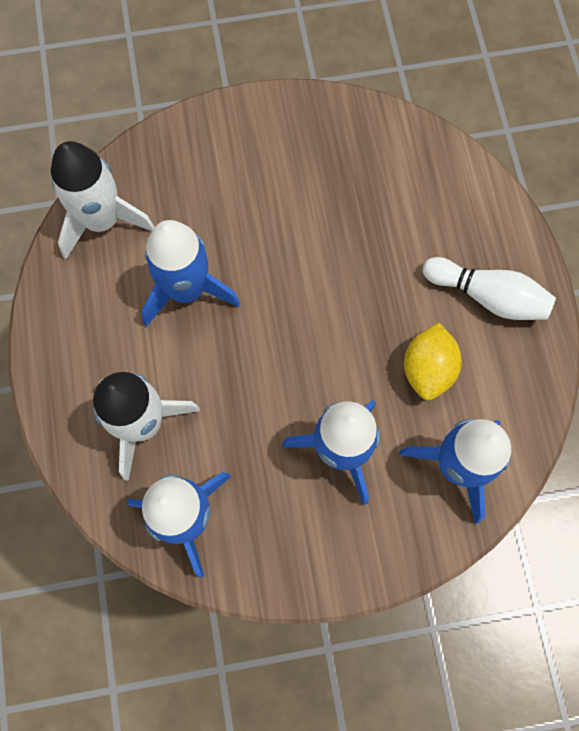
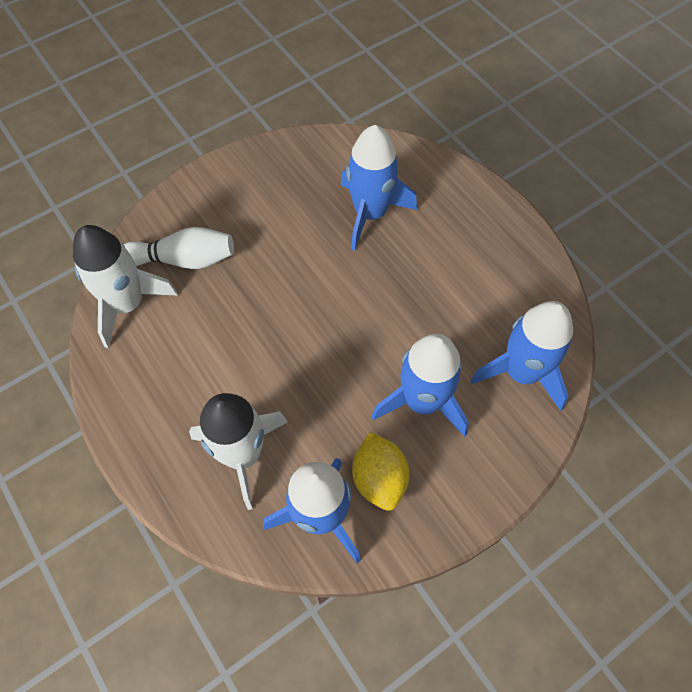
camera: 25 degrees left, 10 degrees down
(187, 290) = (229, 329): blue rocket -> blue rocket (370, 213)
(427, 369) = (458, 309): yellow lemon -> yellow lemon (379, 478)
(487, 296) = (475, 236): white bowling pin -> white bowling pin (183, 259)

